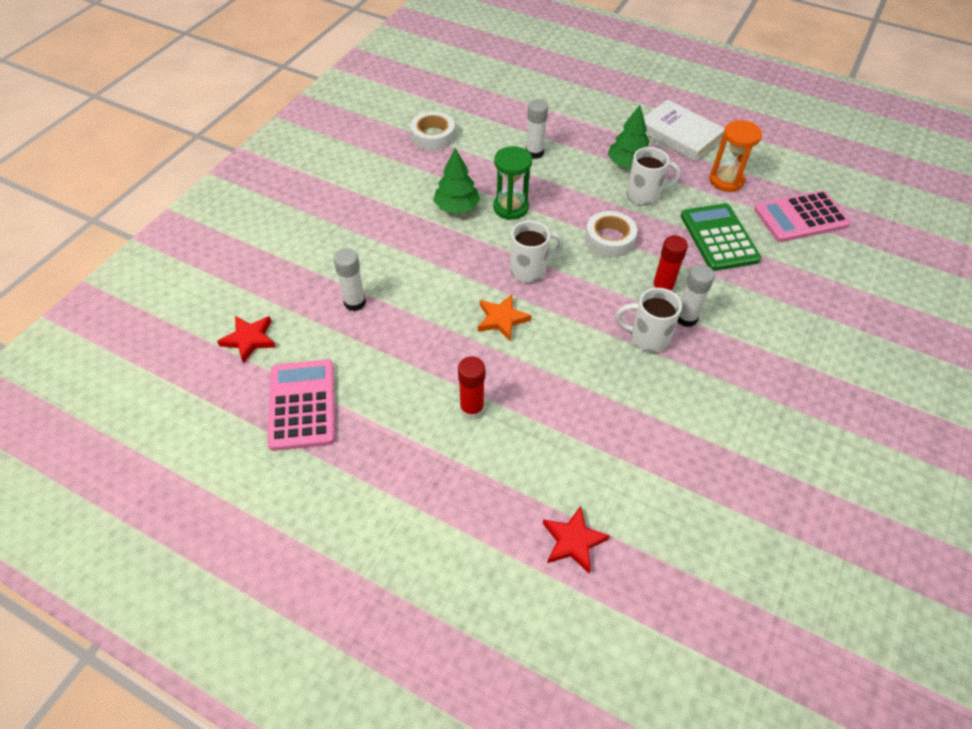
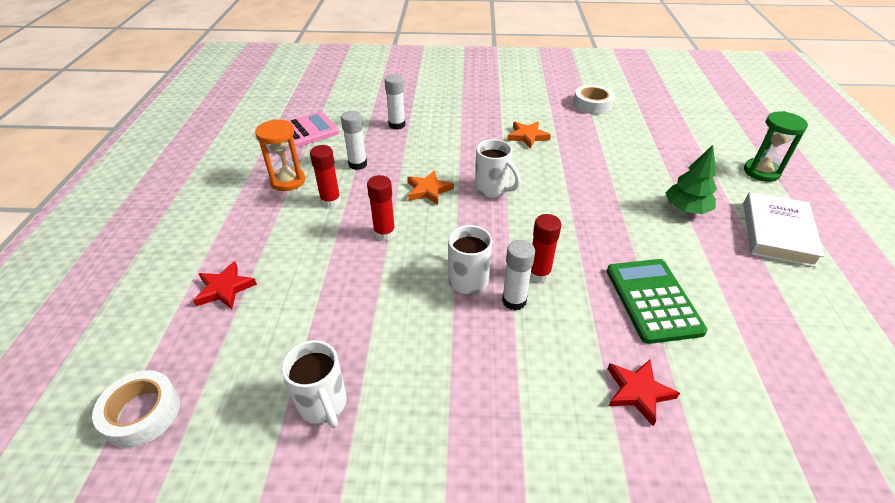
camera: 65 degrees right, 10 degrees down
(249, 339) = (340, 100): red star -> red star (638, 392)
(457, 207) = (527, 136): green tree -> orange star
(510, 207) = (554, 160): green hourglass -> green hourglass (761, 172)
(534, 153) = (633, 154): white glue stick -> white glue stick (357, 164)
(553, 378) = (384, 233): none -> red glue stick
(609, 239) = (572, 223): white tape -> white tape (142, 413)
(644, 195) = (655, 231): white mug -> white mug (323, 404)
(719, 237) = (653, 300): green calculator -> green calculator turned 60 degrees counterclockwise
(726, 180) = (751, 286): orange hourglass -> orange hourglass (287, 181)
(800, 217) = (768, 370): pink calculator -> none

